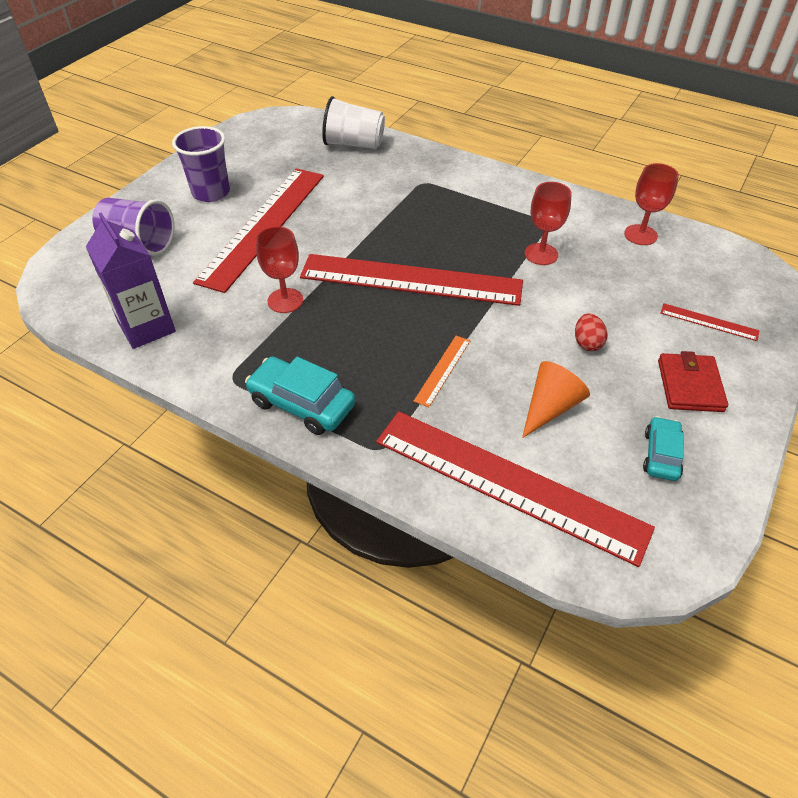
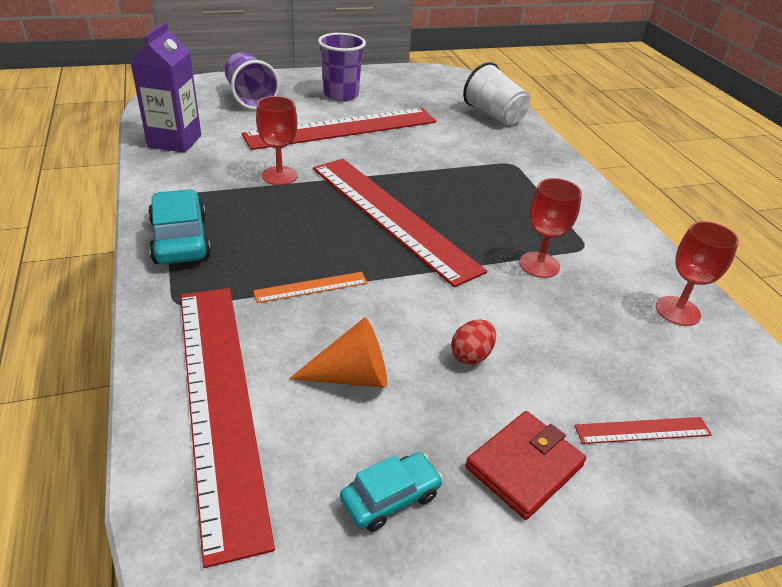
camera: 40 degrees right, 10 degrees down
(709, 322) = (642, 430): red ruler -> red ruler turned 75 degrees counterclockwise

